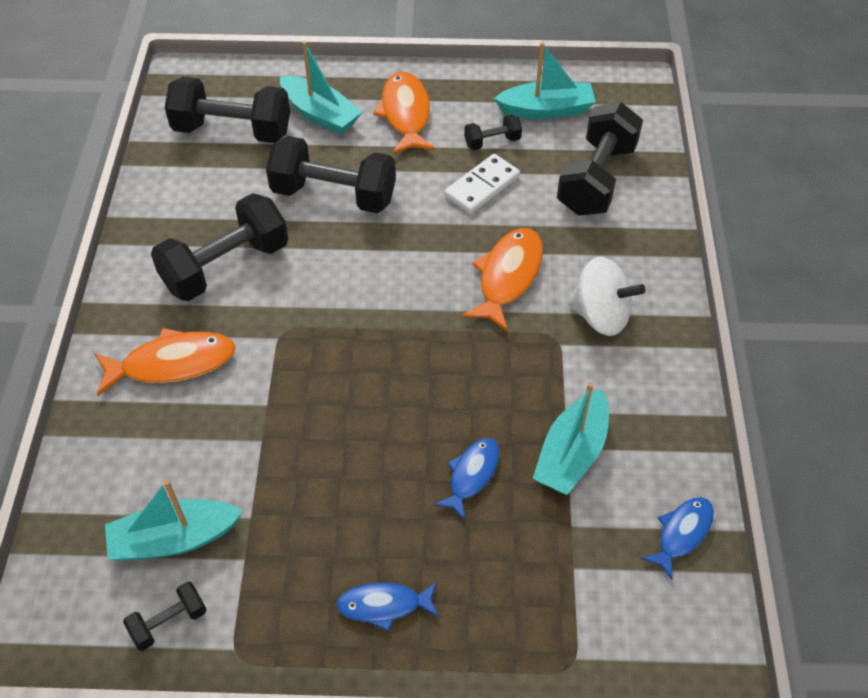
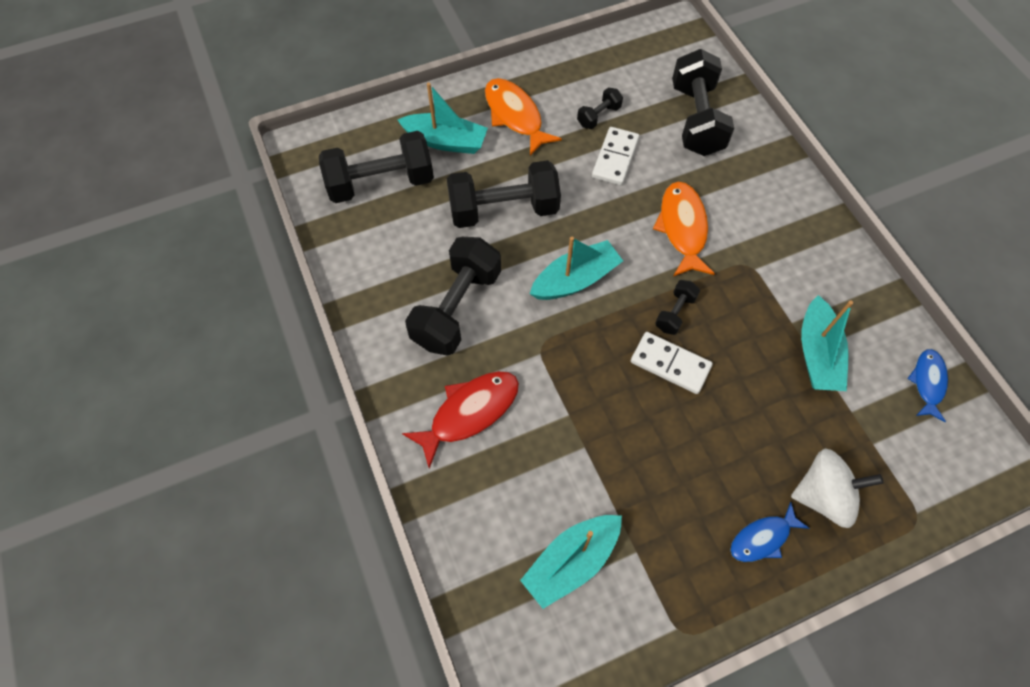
camera: 25 degrees left, 10 degrees up
(169, 622) = (613, 632): black dumbbell -> black dumbbell (675, 313)
(172, 363) = (469, 413): orange fish -> red fish
(403, 400) = (670, 364): none -> white domino
(471, 475) = (758, 403): blue fish -> none
(546, 110) = (622, 73): turquoise boat -> turquoise boat (575, 280)
(600, 316) = (769, 233): white spinning top -> white spinning top (823, 495)

